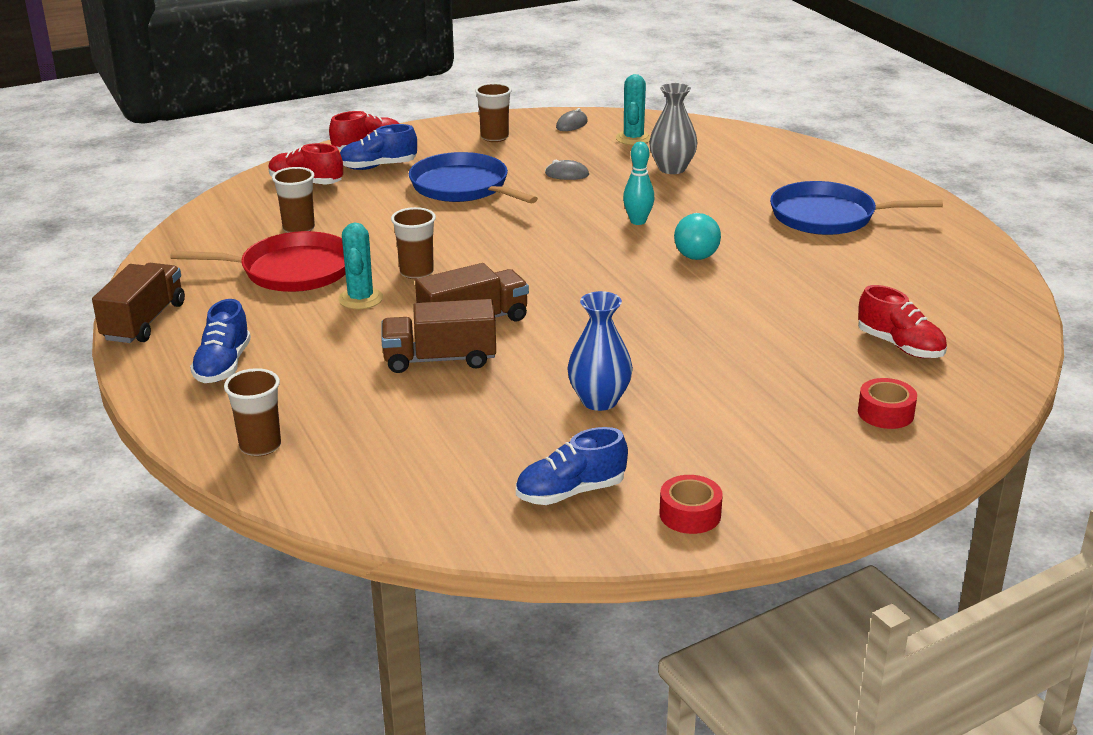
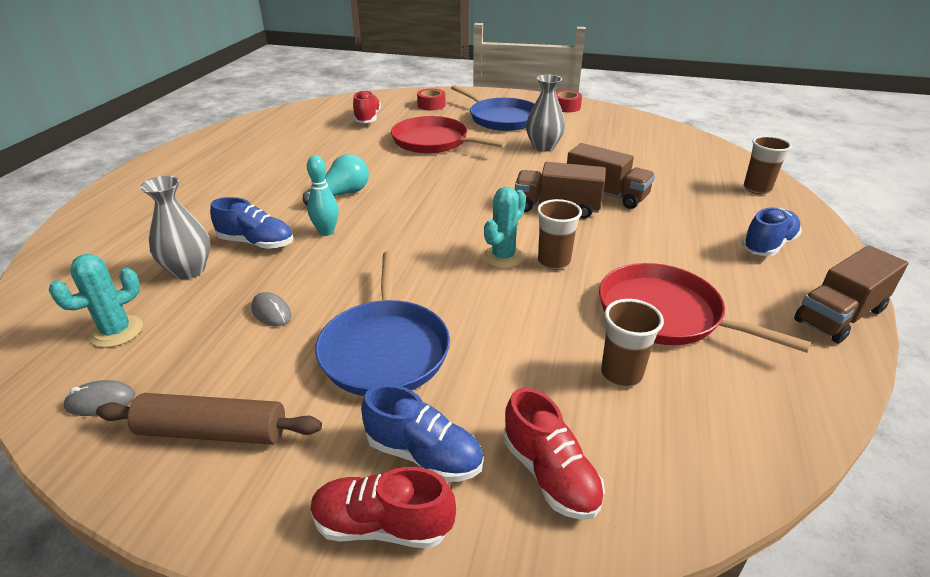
camera: 140 degrees left, 5 degrees up
(360, 299) = (622, 257): turquoise cactus -> turquoise cactus (503, 257)
(494, 137) = (213, 432): brown cup -> brown rolling pin
(570, 492) = (605, 125): blue shoe -> blue shoe (256, 243)
(599, 401) = (543, 147): blue vase -> grey vase
(742, 347) = (434, 142): none -> red pan
(828, 216) = (219, 181): blue pan -> blue pan (501, 118)

